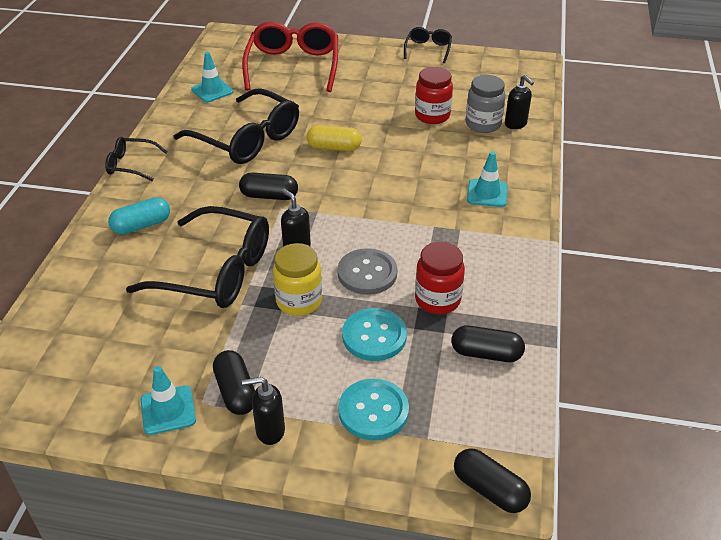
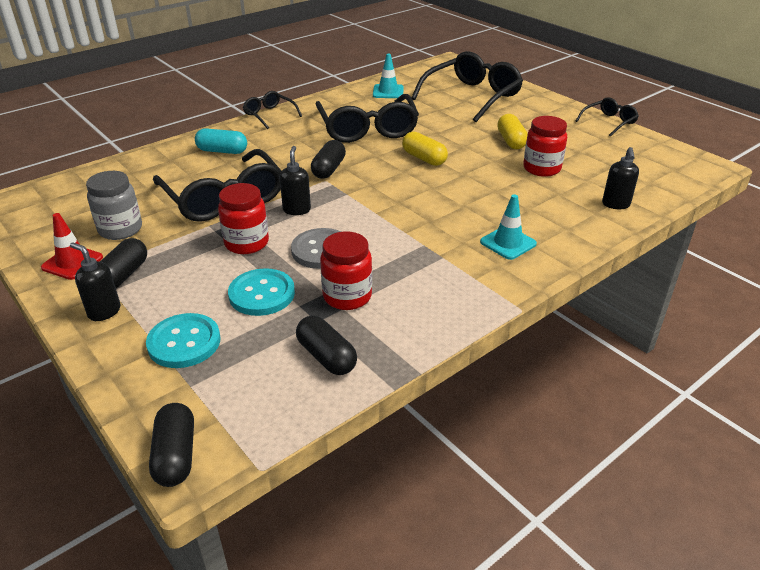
camera: 40 degrees right, 5 degrees down
(168, 410) = (72, 262): turquoise traffic cone -> red traffic cone
(269, 196) = (329, 169): black capsule -> black capsule turned 60 degrees clockwise
(293, 66) = (472, 96): red glasses -> black glasses
(299, 301) = (246, 243): yellow jar -> red jar
(379, 99) = (511, 141): none -> yellow capsule
(483, 124) = (582, 192): grey jar -> grey jar (120, 229)

